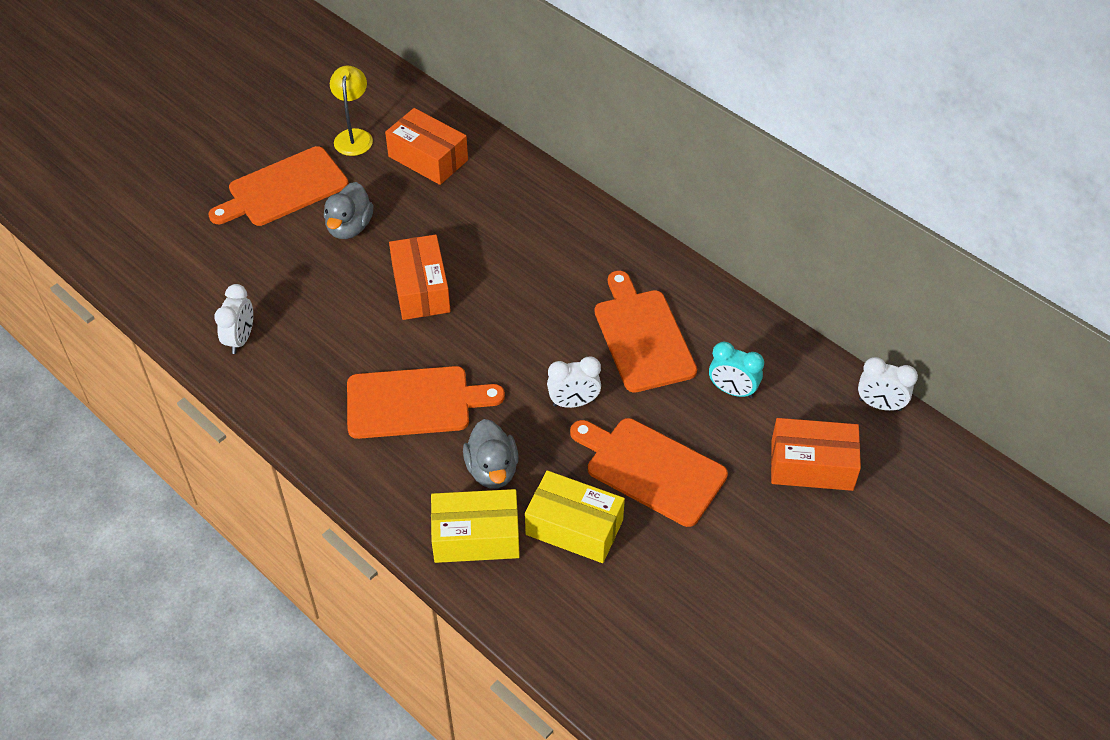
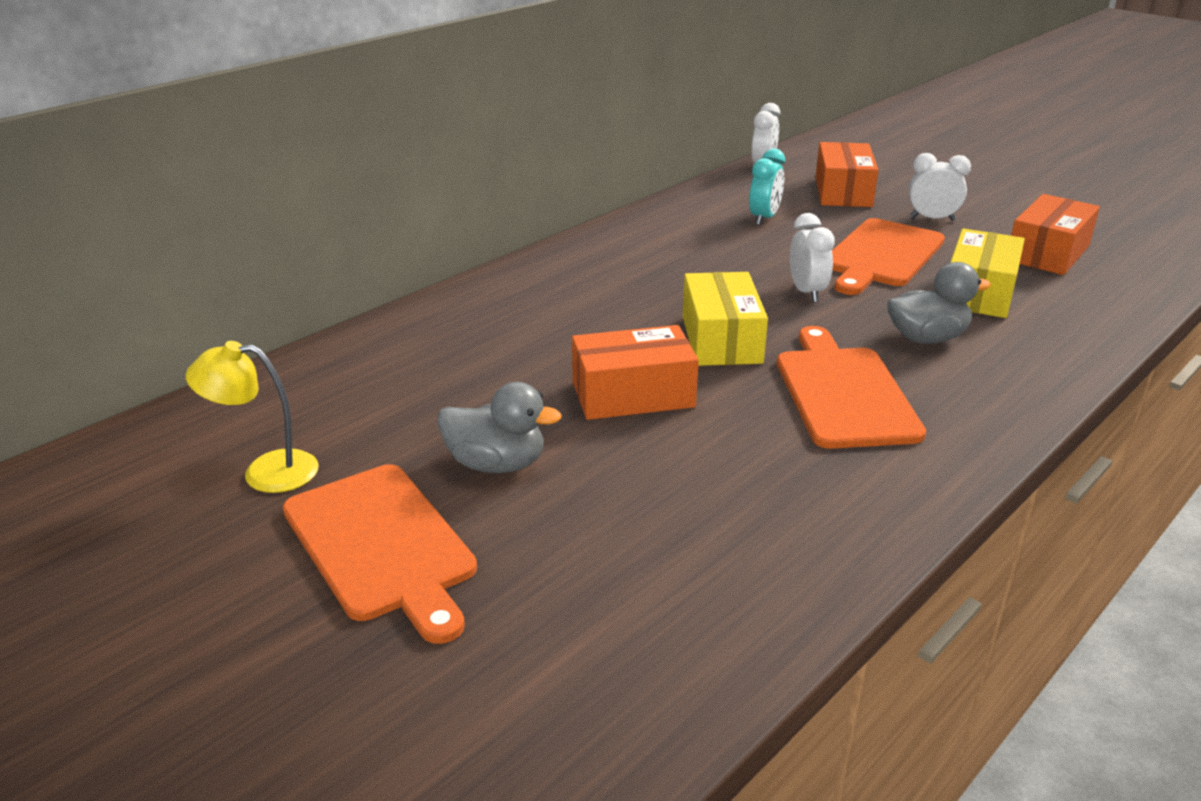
camera: 90 degrees left, 20 degrees down
(240, 339) = (763, 566): white clock -> white clock (932, 219)
(428, 158) = (351, 397): orange box -> orange box (1048, 253)
(476, 536) = (1028, 346): yellow box -> yellow box (721, 339)
(642, 336) = (699, 256): orange cutting board -> none

